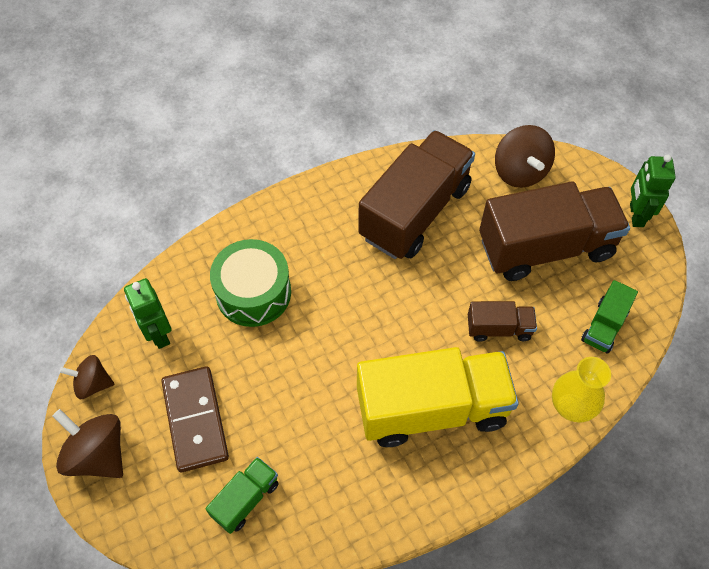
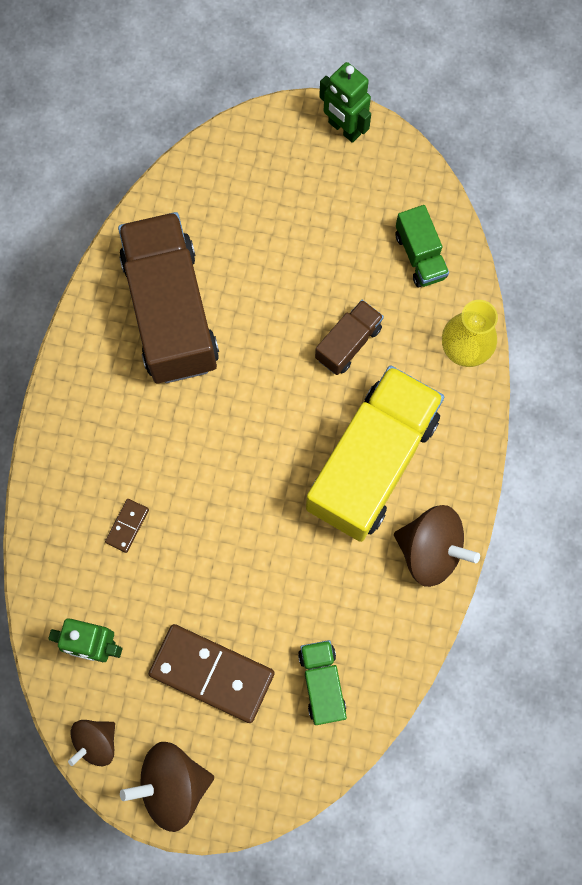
camera: 50 degrees left, 15 degrees up
(253, 293) = (127, 526): green drum -> brown domino
(520, 172) = (212, 183): brown spinning top -> brown spinning top (430, 550)
(545, 247) = (307, 233): brown truck -> none

